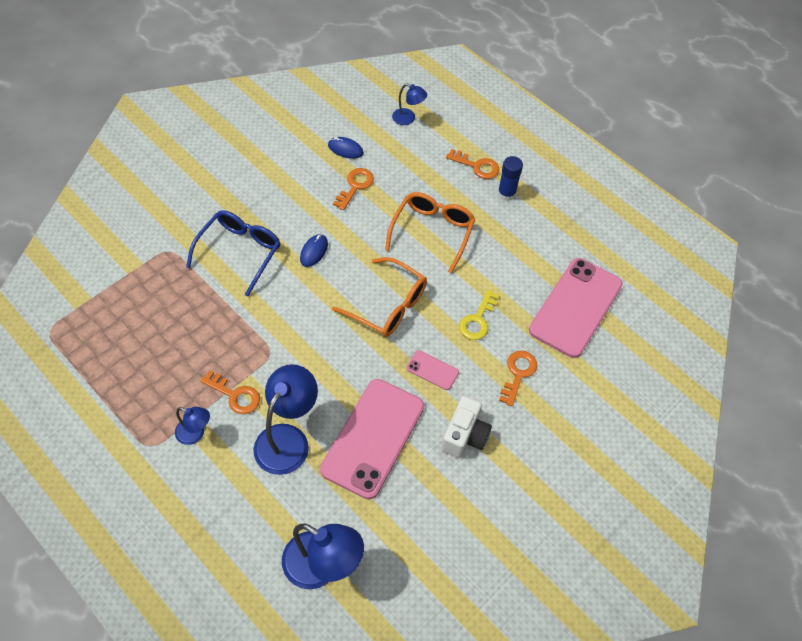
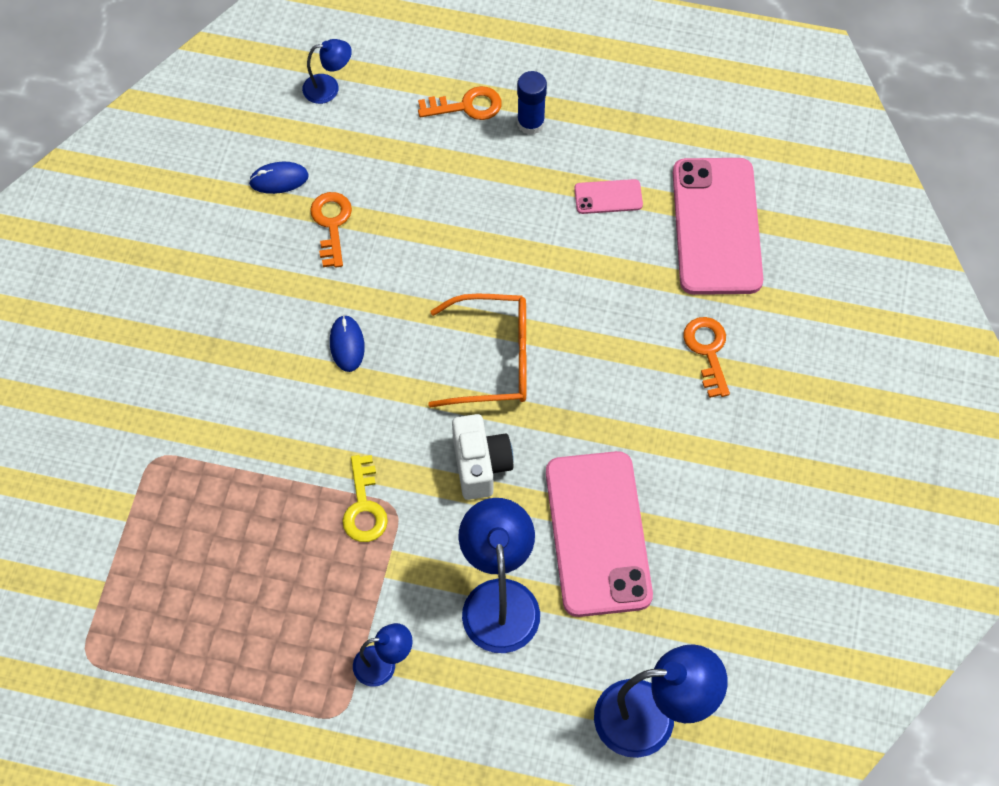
camera: 30 degrees left, 5 degrees up
(235, 395) = (394, 587): orange key -> none
(240, 252) = (251, 402): blue glasses -> none
(432, 232) = (476, 229): orange glasses -> none
(432, 370) = (606, 408): pink phone -> pink phone (608, 197)
(465, 436) = (700, 464): white camera -> white camera (480, 465)
(477, 320) = (614, 312): yellow key -> yellow key (364, 507)

